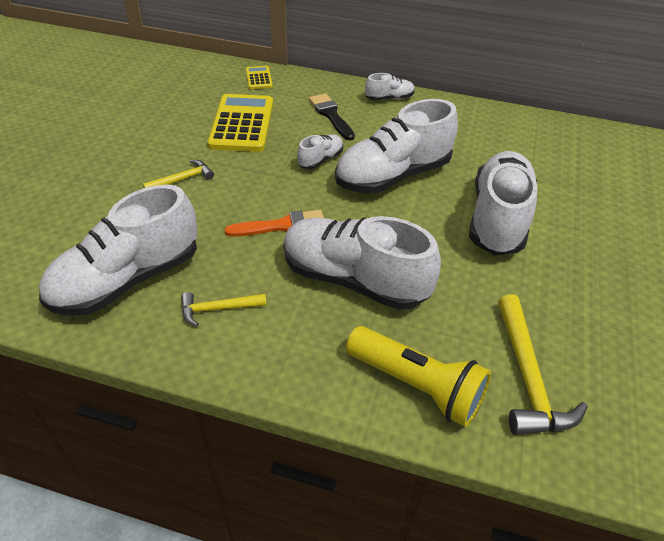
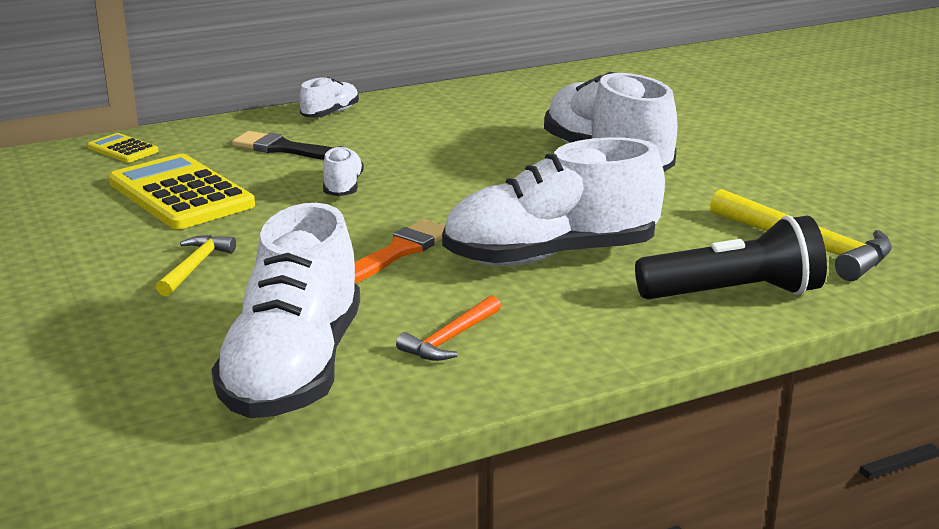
camera: 40 degrees left, 20 degrees down
(218, 309) = (450, 339): yellow hammer -> orange hammer
(393, 176) = (449, 170): white shoe -> none
(417, 386) = (734, 294): yellow flashlight -> black flashlight

